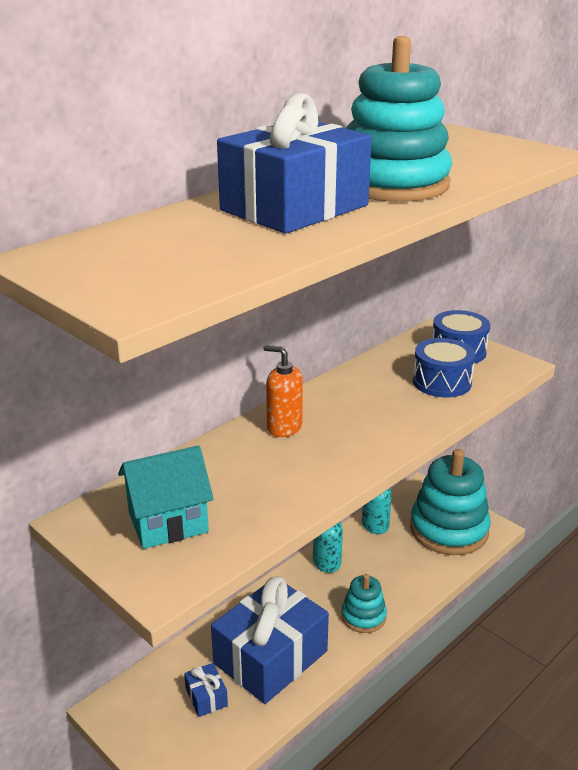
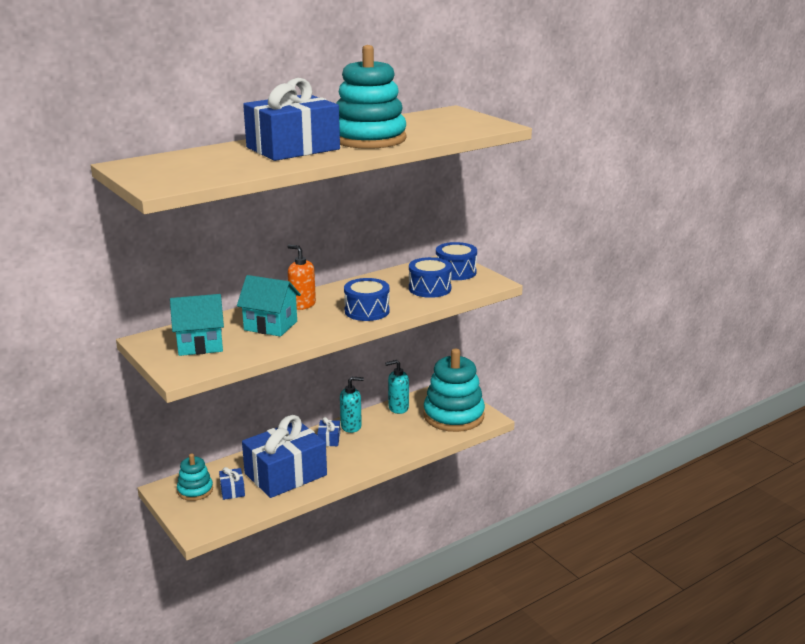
camera: 10 degrees right, 5 degrees down
(257, 471) = (270, 326): none -> turquoise house
(306, 587) = (329, 439): none -> blue gift
(363, 616) = (362, 459): turquoise stacking toy -> turquoise stacking toy (195, 490)
(380, 430) = (367, 311): none -> blue drum

